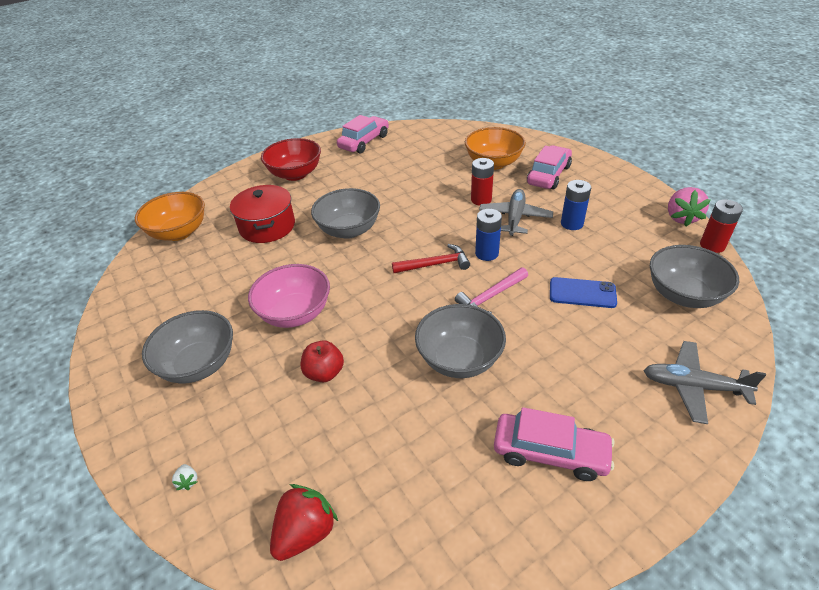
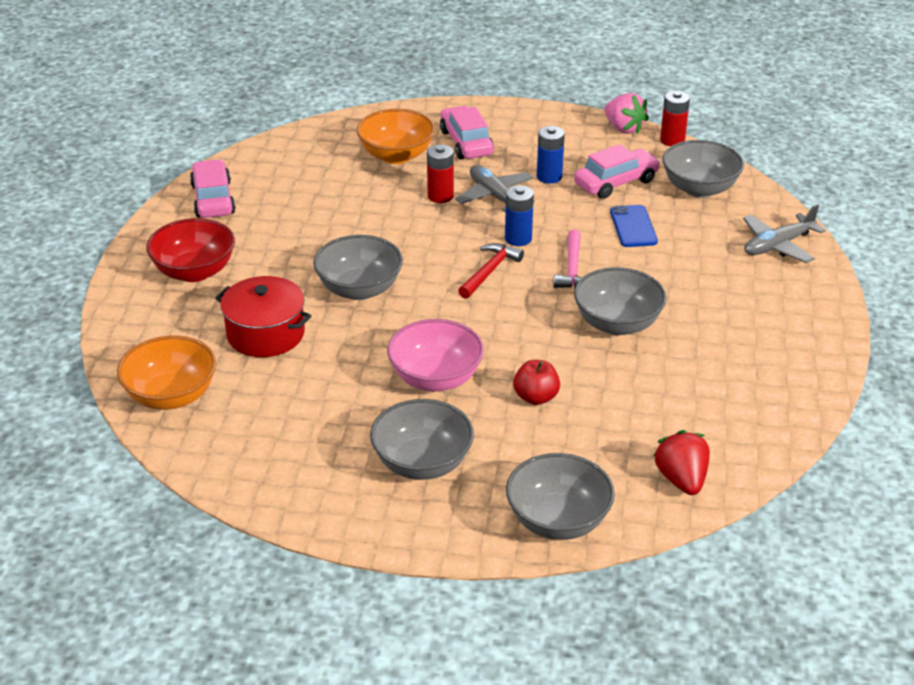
camera: 50 degrees left, 5 degrees down
(188, 481) = (558, 521): white strawberry -> grey bowl
(550, 453) = (752, 336): pink car -> pink car (616, 182)
(582, 293) = (633, 227): blue phone -> blue phone turned 60 degrees counterclockwise

